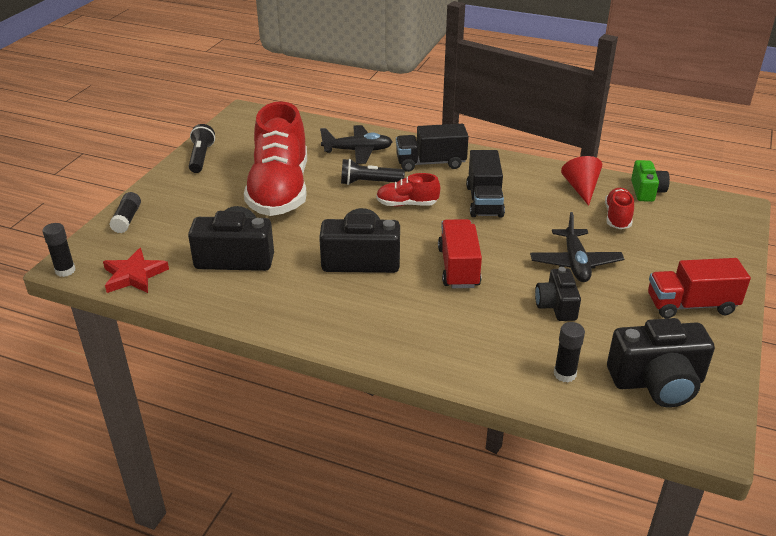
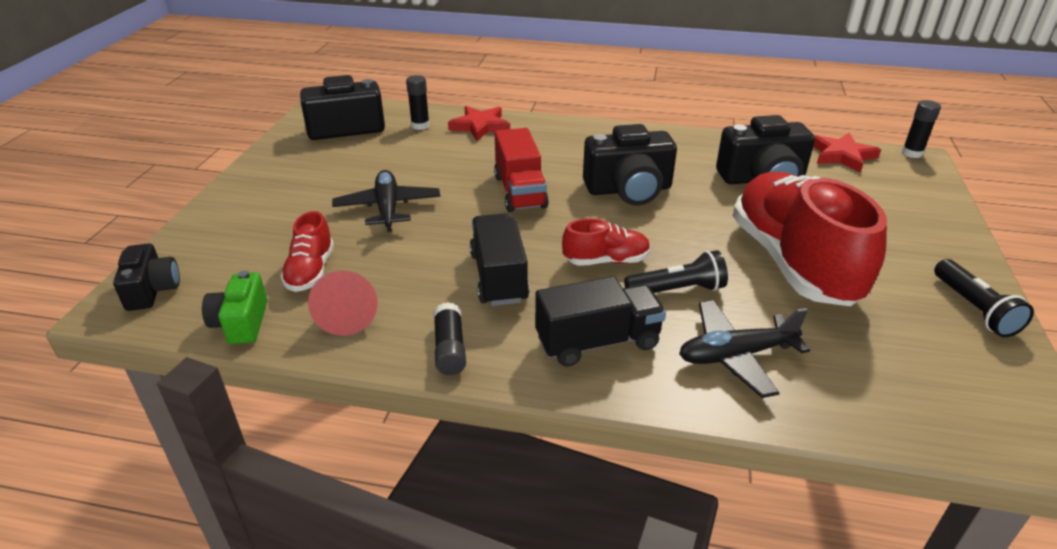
camera: 170 degrees right, 0 degrees up
(127, 219) = (932, 205): black glue stick -> black glue stick (449, 349)
(491, 364) = (480, 126): none -> red star
(556, 306) = (418, 168): black camera -> black camera (152, 290)
(691, 305) = (279, 180): red truck -> none

